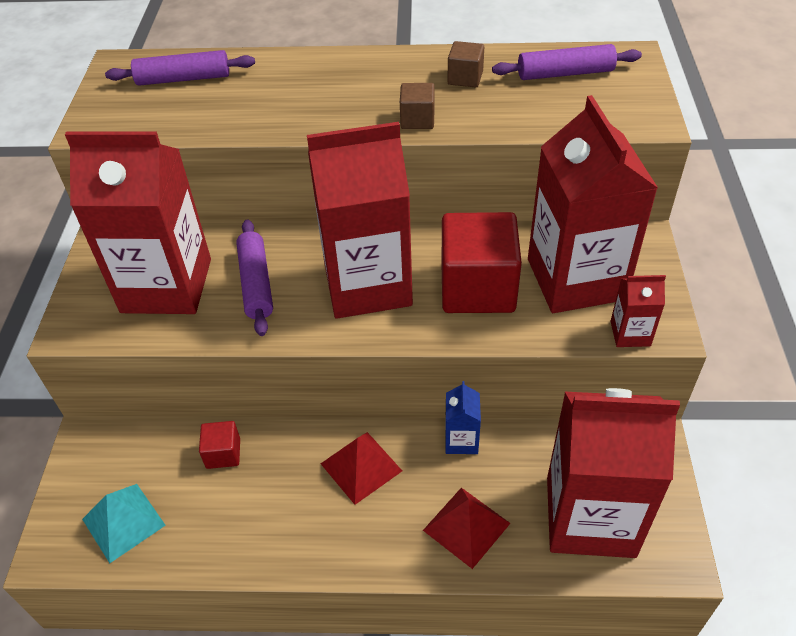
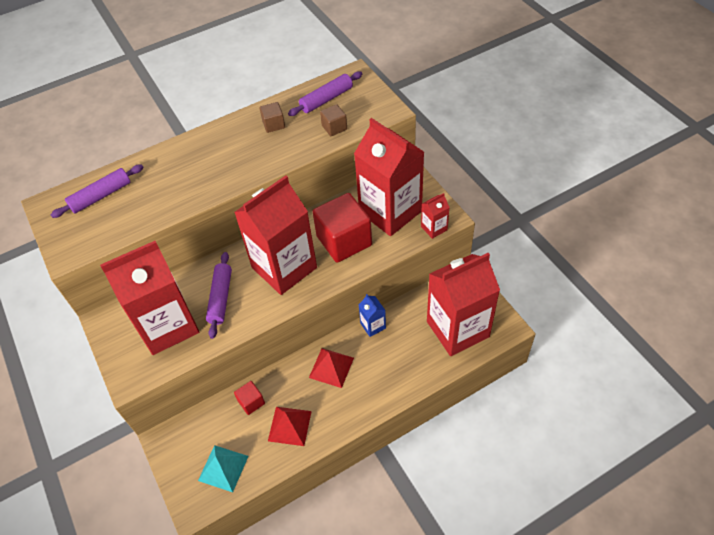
camera: 30 degrees left, 5 degrees up
(256, 283) = (220, 298): purple rolling pin -> purple rolling pin turned 45 degrees clockwise
(417, 120) = (266, 162): brown cube -> brown cube (334, 127)
(466, 527) = (404, 367): red pyramid -> red pyramid (289, 426)

